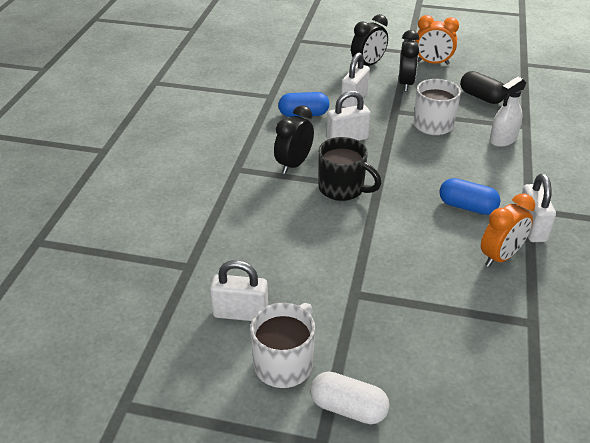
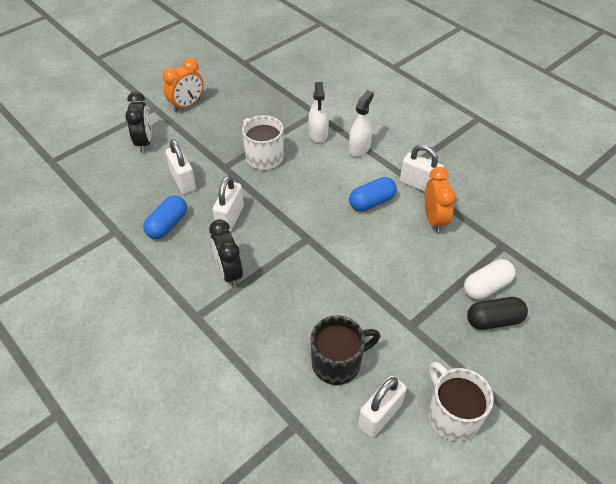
camera: 55 degrees left, 10 degrees up
(342, 189) = (289, 260): black mug -> black mug (338, 363)
(348, 408) = (517, 398): white capsule -> white capsule (486, 287)
(406, 84) = (196, 138): black clock -> none
(481, 97) = (258, 110): black capsule -> black capsule (494, 320)
(522, 170) = (359, 148): none -> white spray bottle

